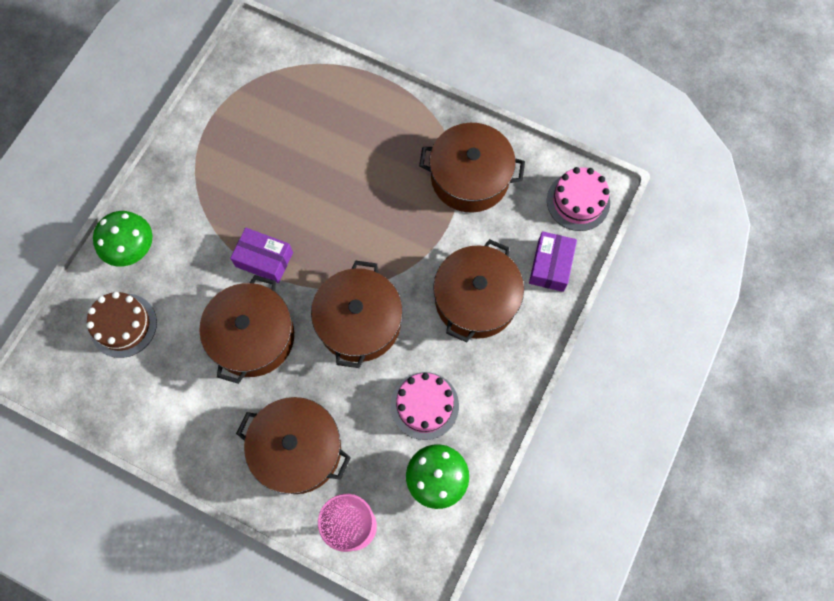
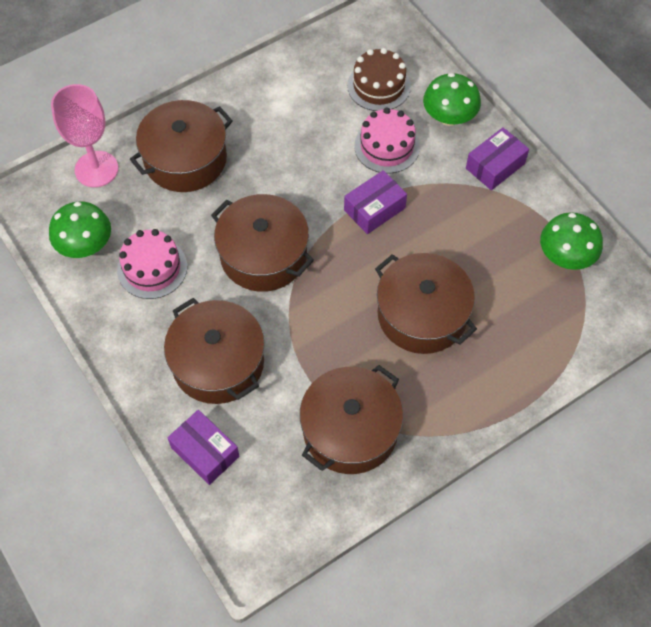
camera: 120 degrees right, 10 degrees down
(168, 188) = (495, 166): none -> purple box
(233, 101) = (565, 256): none -> green mushroom
(253, 336) = (306, 170): brown pot -> brown pot (422, 315)
(578, 201) = (255, 524): pink cake -> pink cake (387, 146)

